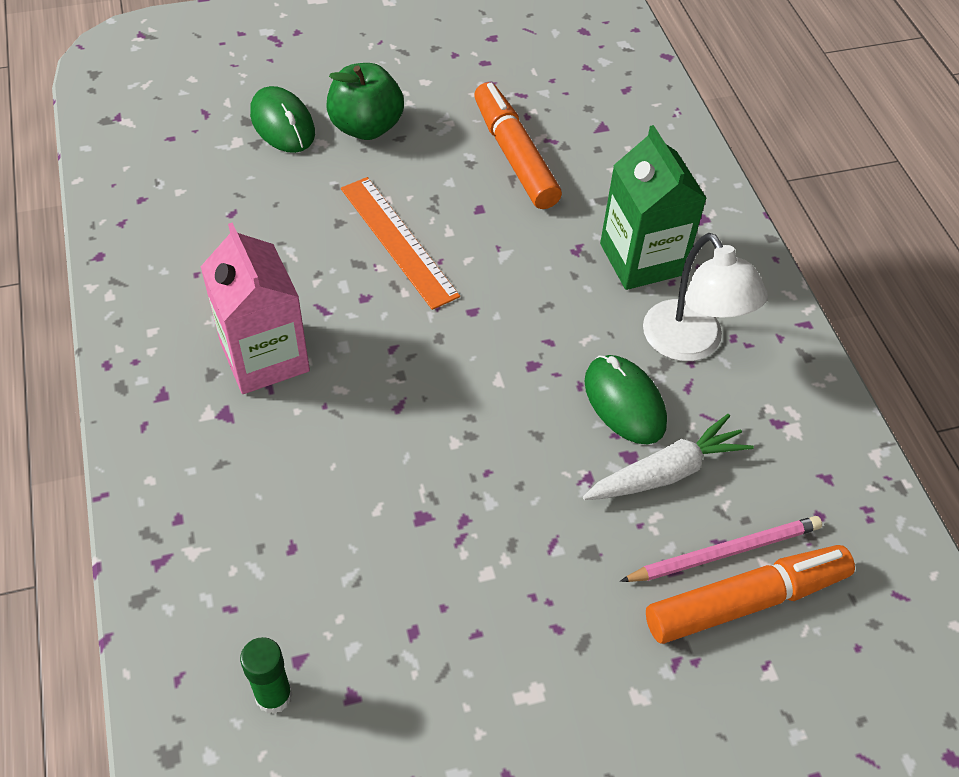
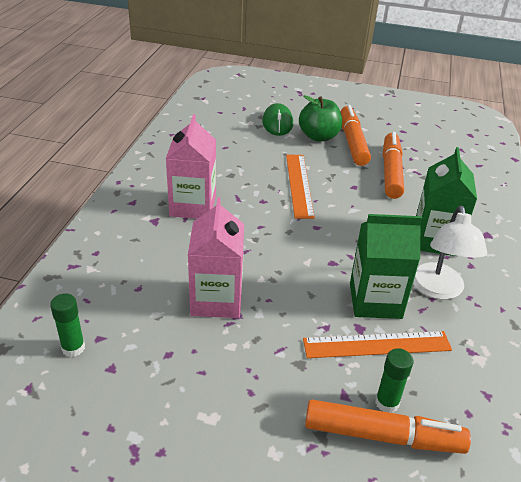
camera: 30 degrees right, 15 degrees down
(417, 509) = (216, 299): none -> pink carton
(424, 117) = (352, 142): none -> orange marker
(624, 402) = (375, 301): green mouse -> green carton
(666, 472) = (377, 345): white carrot -> orange ruler
(725, 552) = (387, 403): pink pencil -> green glue stick

